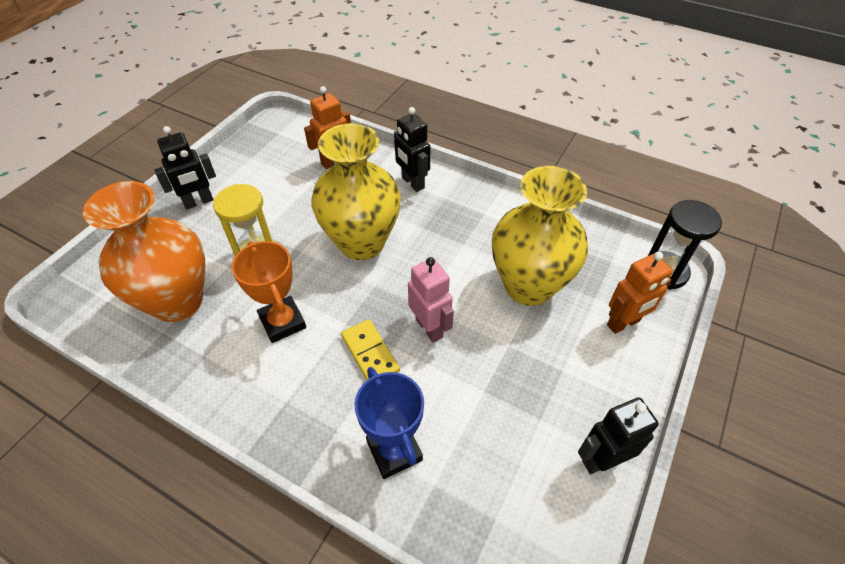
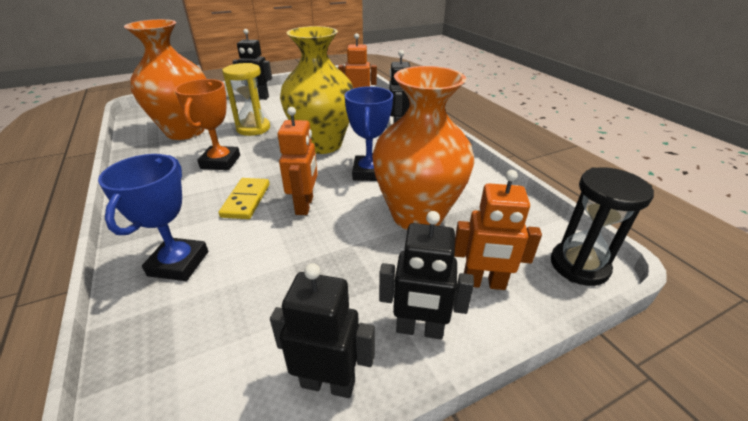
camera: 35 degrees right, 15 degrees down
(429, 328) = (305, 205): pink robot -> orange robot
(444, 257) = (369, 172): none -> blue trophy
(528, 286) = (417, 215): yellow vase -> orange vase
(617, 386) = (419, 330): none -> black robot

